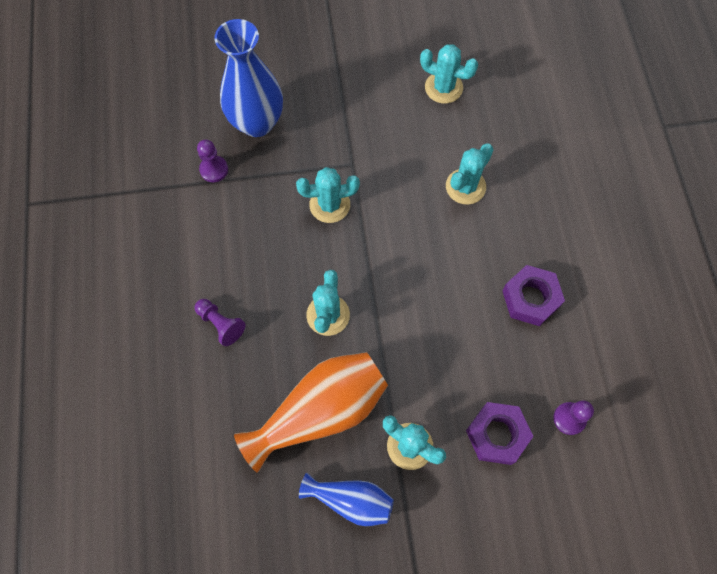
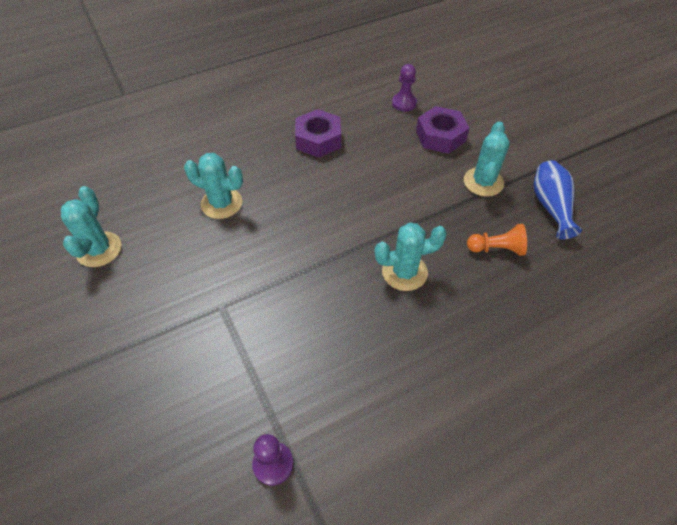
camera: 110 degrees left, 15 degrees down
(221, 324) = (467, 367): purple pawn -> none
(257, 123) = (184, 436): blue vase -> none
(320, 411) = (496, 249): orange vase -> orange pawn
(329, 205) = (280, 310): turquoise cactus -> none

